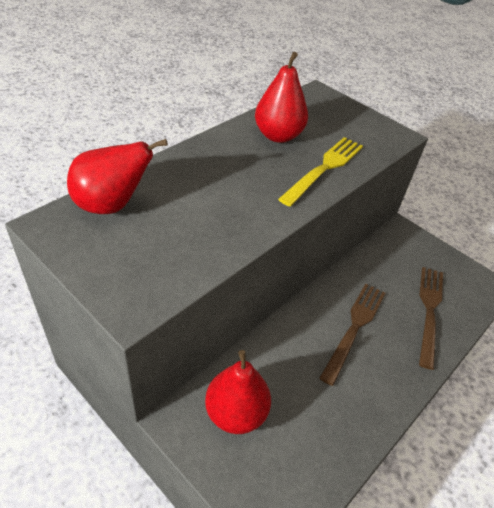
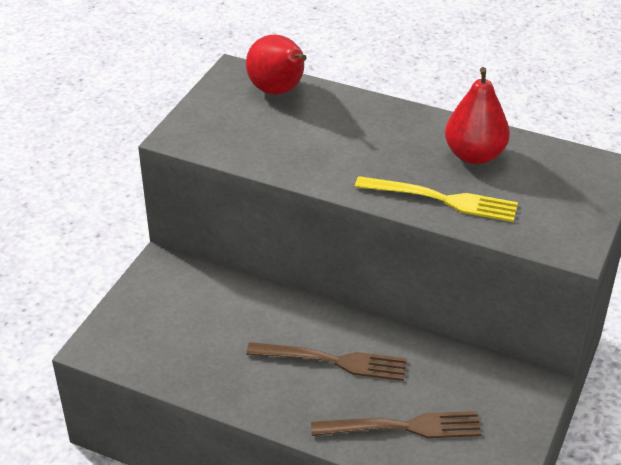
camera: 75 degrees right, 5 degrees down
(236, 413) = (185, 295): red pear -> none

